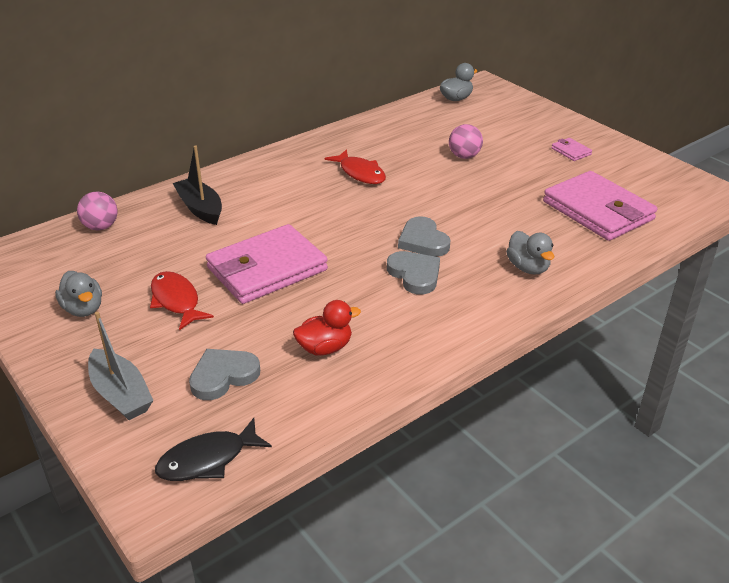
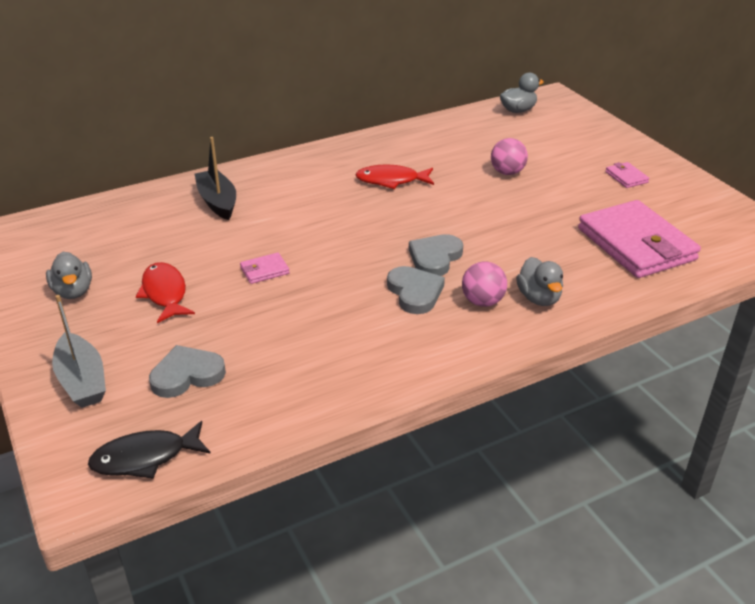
camera: 10 degrees right, 0 degrees up
(101, 227) = (115, 211): pink ball -> pink ball (482, 301)
(267, 269) = (264, 271): pink wallet -> pink wallet, size x0.41
(325, 348) = (298, 358): red duck -> none
(360, 173) = (391, 180): red fish -> red fish turned 120 degrees clockwise
(423, 241) = (435, 258): grey heart -> grey heart turned 45 degrees clockwise

